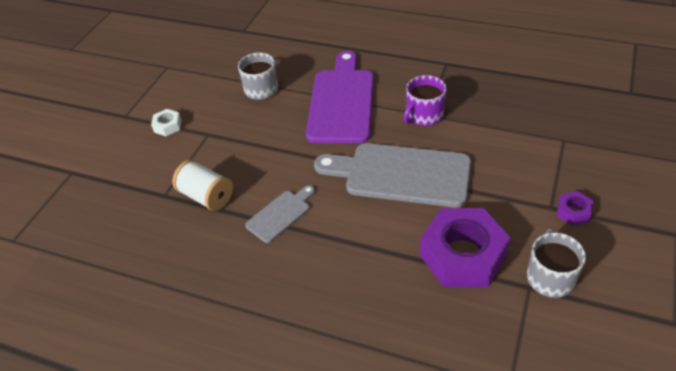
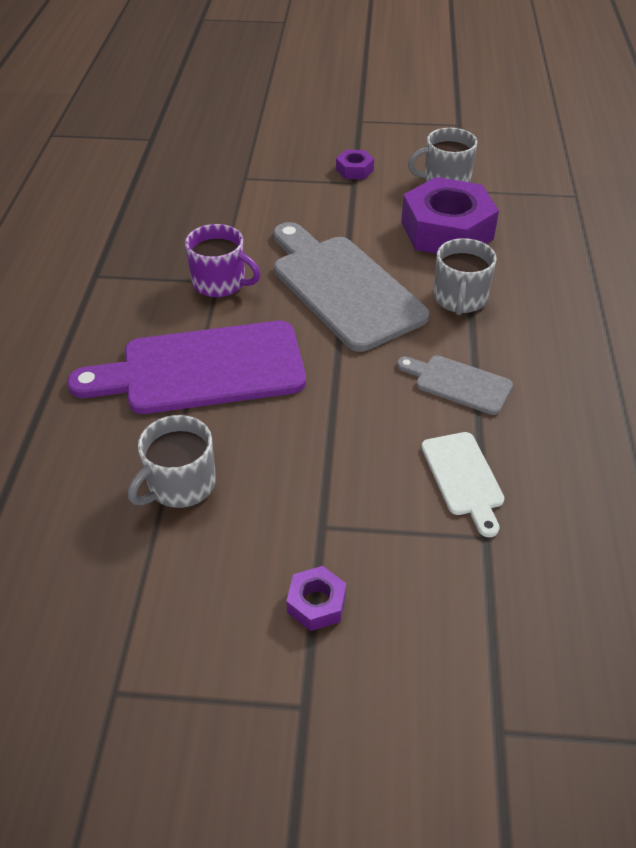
camera: 110 degrees left, 0 degrees up
(167, 126) = (316, 603): white nut -> purple nut
(206, 196) = (463, 478): white spool -> white cutting board
(368, 239) = (460, 299): none -> grey mug
(401, 174) = (343, 288): grey cutting board -> grey cutting board turned 150 degrees clockwise

